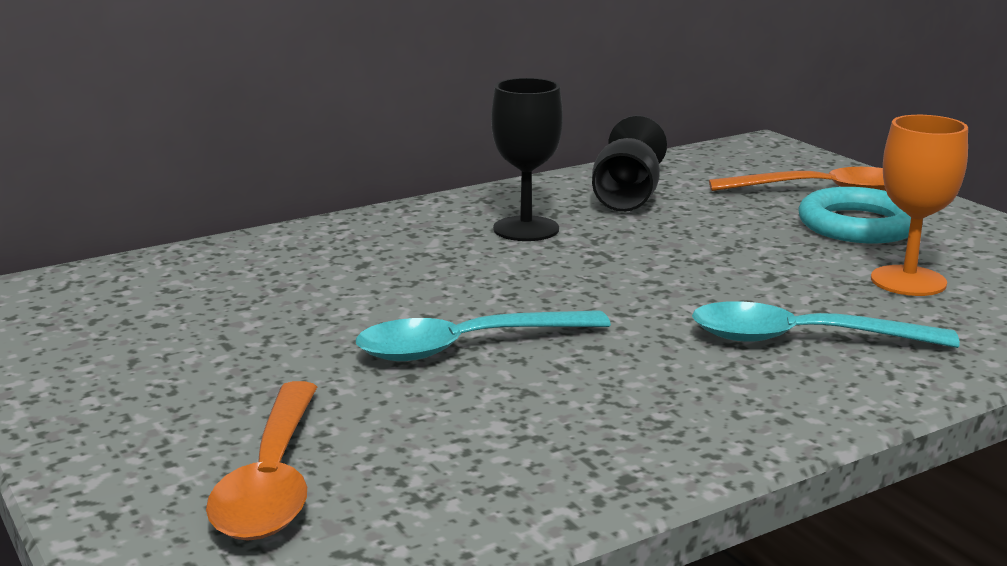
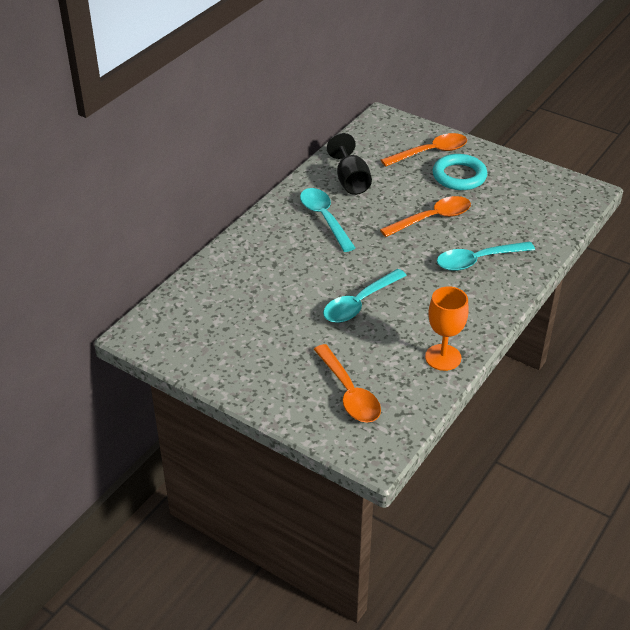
camera: 25 degrees left, 20 degrees up
(526, 229) = (324, 218): black goblet -> turquoise spoon
(749, 266) = (432, 218): none -> orange spoon
(908, 281) = (497, 211): orange goblet -> orange goblet (443, 357)

